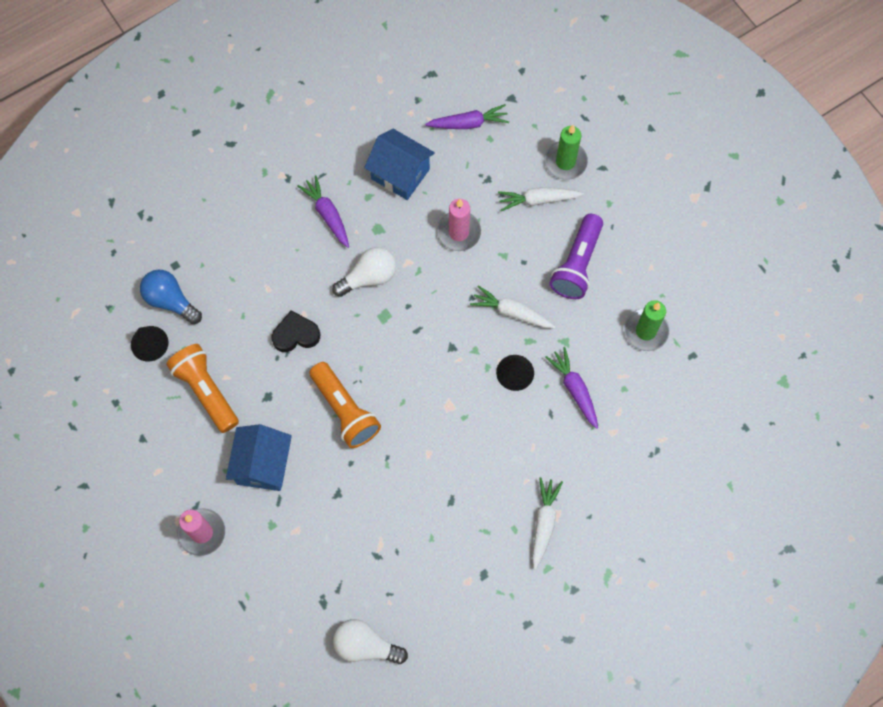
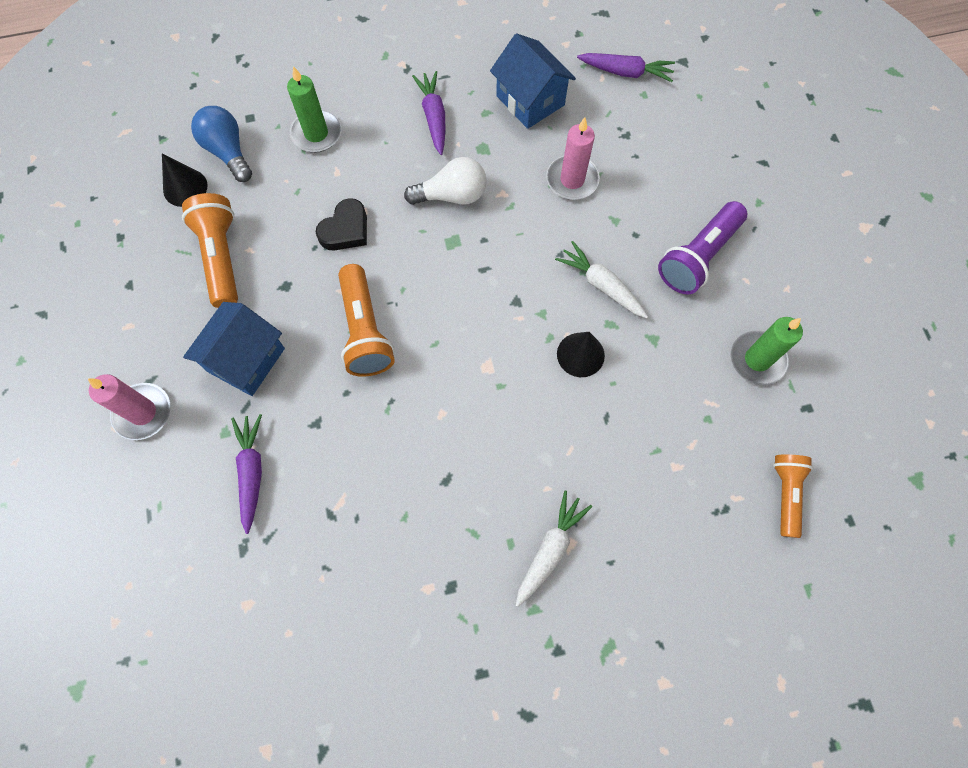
camera: 20 degrees right, 0 degrees up
(296, 334) = (345, 230): black heart -> black heart turned 120 degrees clockwise
(366, 645) = (270, 623): white light bulb -> none
(538, 200) = (676, 174): white carrot -> none
(565, 162) = (722, 143): green candle -> green candle (316, 133)
(574, 389) = (646, 399): purple carrot -> purple carrot (251, 472)
(695, 424) = (785, 494): none -> orange flashlight

